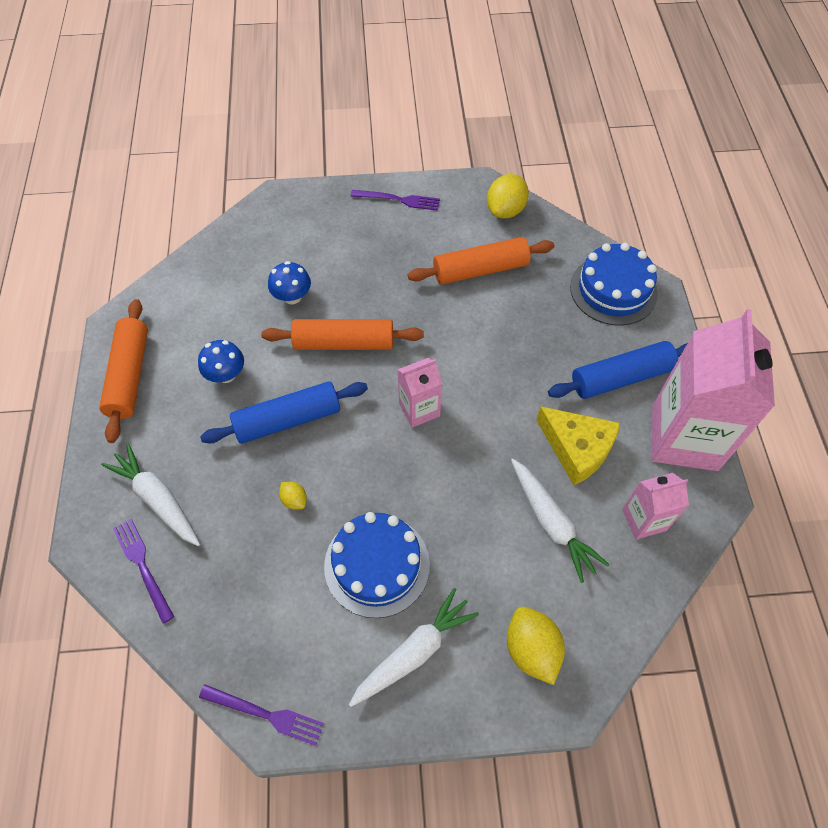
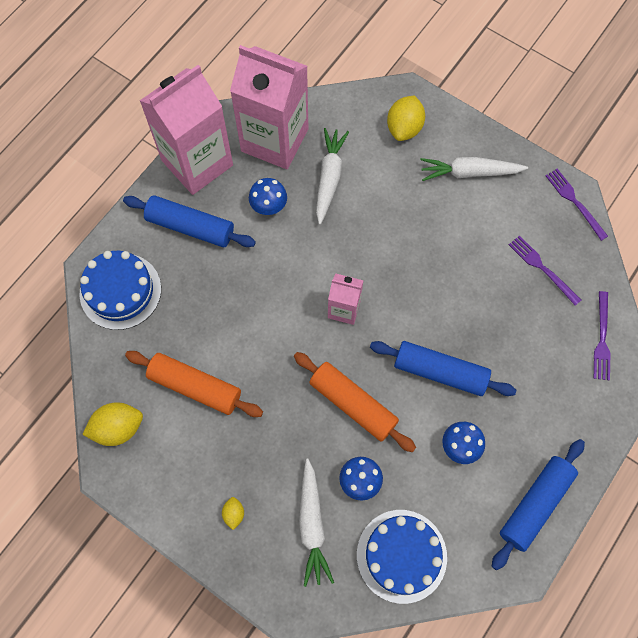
camera: 140 degrees left, 10 degrees up
(129, 375) = (535, 504): orange rolling pin -> blue rolling pin
(157, 499) = (568, 380): white carrot -> white carrot (312, 525)
(294, 500) = (476, 310): yellow lemon -> yellow lemon (234, 514)
(377, 565) = (454, 232): blue cake -> blue cake (401, 556)
(398, 200) = (192, 515): purple fork -> purple fork (542, 268)
(577, 449) = (269, 206): yellow cheese -> blue mushroom
(644, 520) = (274, 140): pink carton -> pink carton, size x2.03

